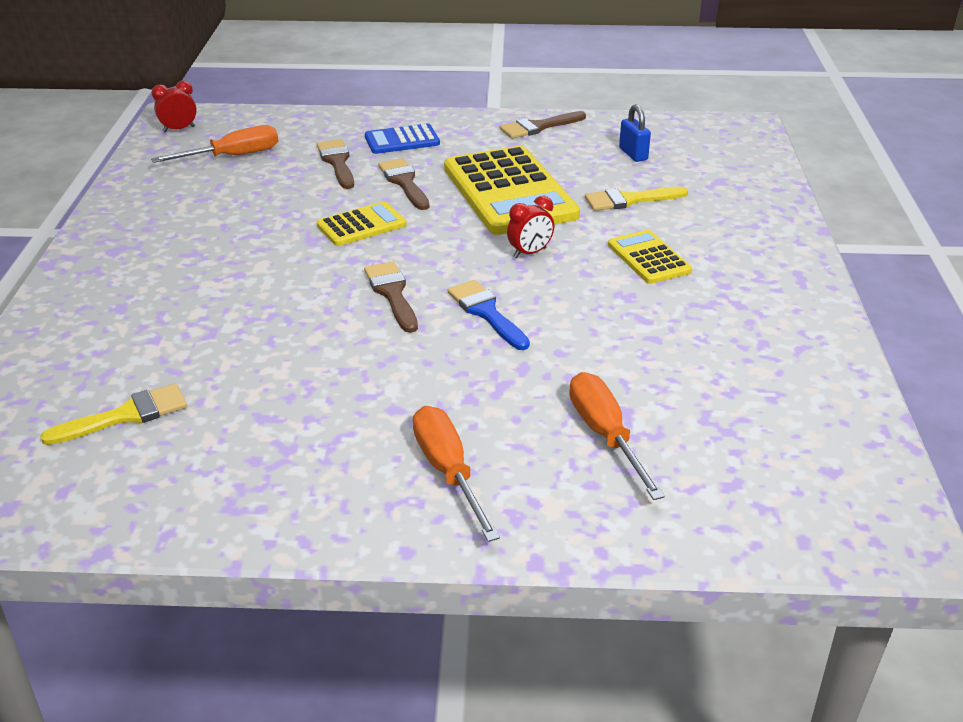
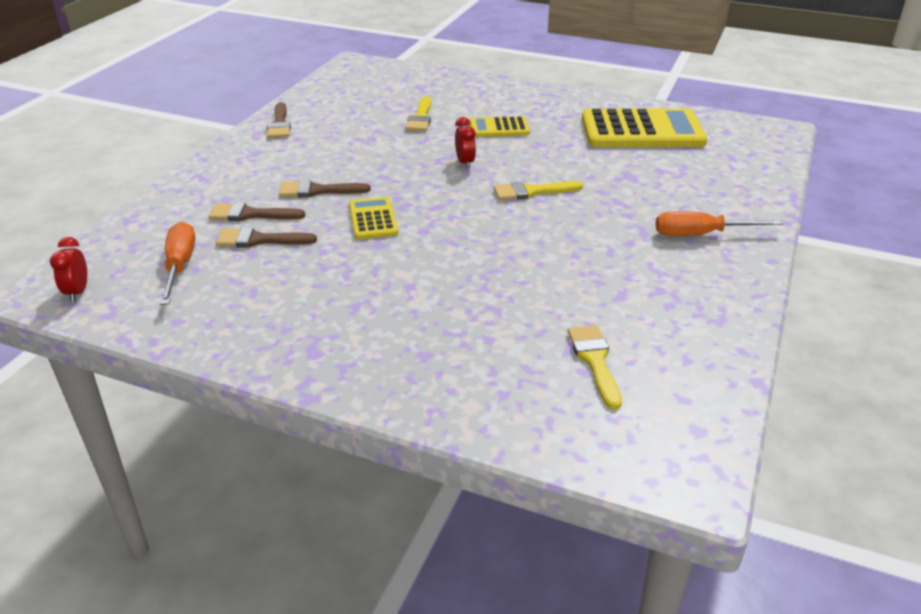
camera: 70 degrees left, 0 degrees up
(392, 293) = (485, 222): brown brush -> brown brush (259, 240)
(402, 140) = (240, 180): blue calculator -> none
(486, 312) = (531, 191): blue brush -> yellow brush
(509, 192) = (372, 154): yellow calculator -> yellow calculator (642, 131)
(605, 435) = (680, 180): orange screwdriver -> none
(633, 154) = (357, 103): blue padlock -> none

